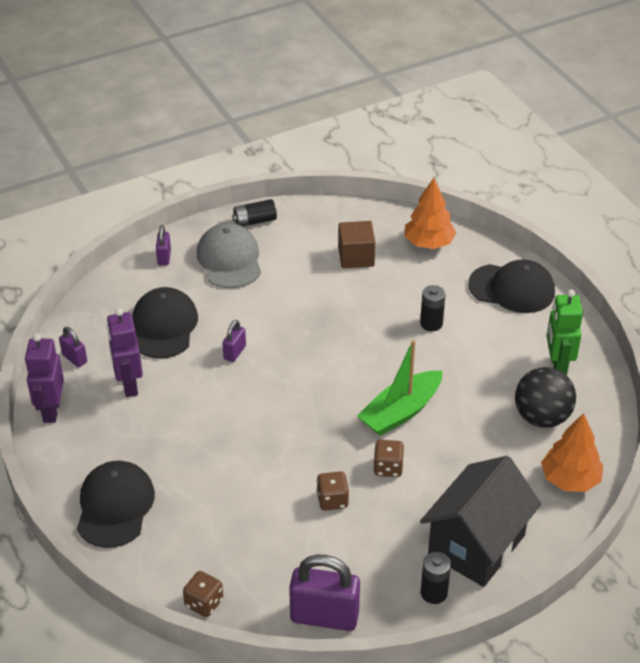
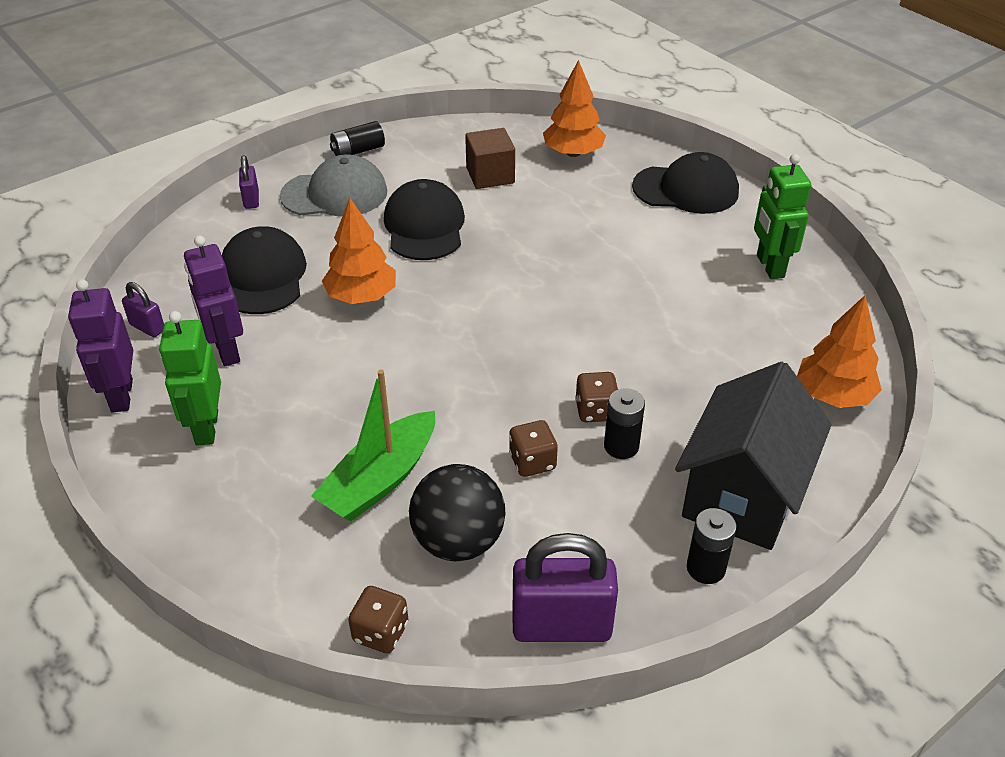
camera: 10 degrees left, 0 degrees up
(107, 443) = (206, 428): none -> green robot
(115, 506) = (227, 511): black cap -> black cap (424, 226)
(229, 260) = (335, 194): grey cap -> grey cap turned 105 degrees clockwise
(234, 352) = (361, 296): purple padlock -> orange tree
(400, 412) = (593, 341): green boat -> green boat (380, 480)
(431, 323) = (601, 236): black battery -> black battery (621, 446)
(542, 417) = (771, 326): black ball -> black ball (458, 541)

